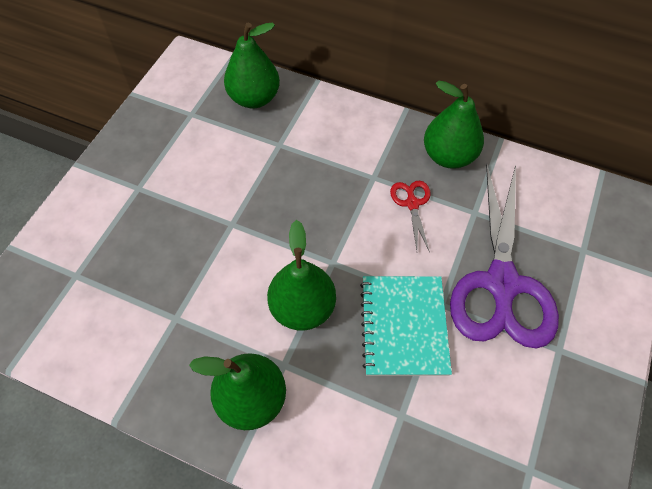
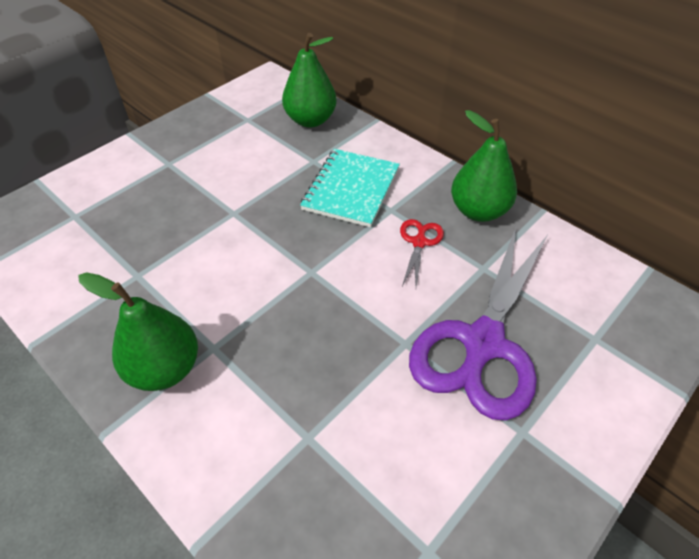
camera: 20 degrees right, 10 degrees down
(302, 308) = (260, 303): green pear -> none
(404, 326) = (354, 351): turquoise notebook -> turquoise notebook (351, 189)

